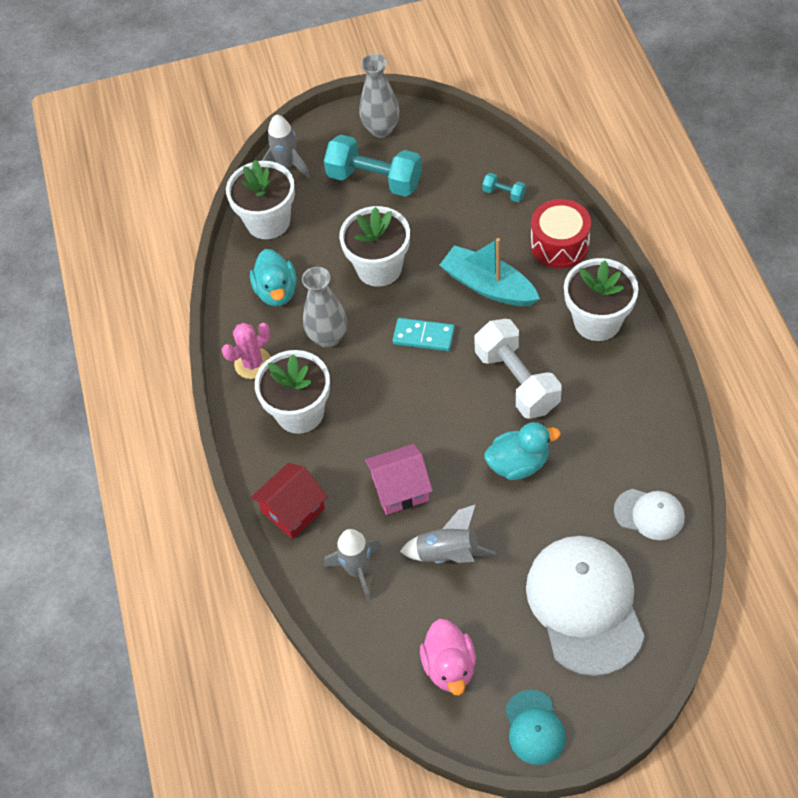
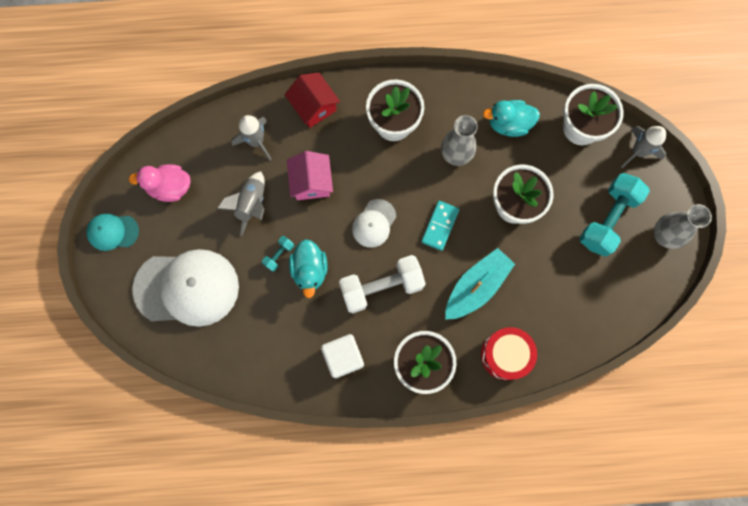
camera: 95 degrees right, 20 degrees up
(253, 363) = (445, 97): pink cactus -> none
(504, 193) = (570, 322): turquoise dumbbell -> turquoise dumbbell (279, 255)
(616, 402) = (343, 357): none -> white cube
(649, 514) = (243, 354): white cap -> white cap (374, 223)

